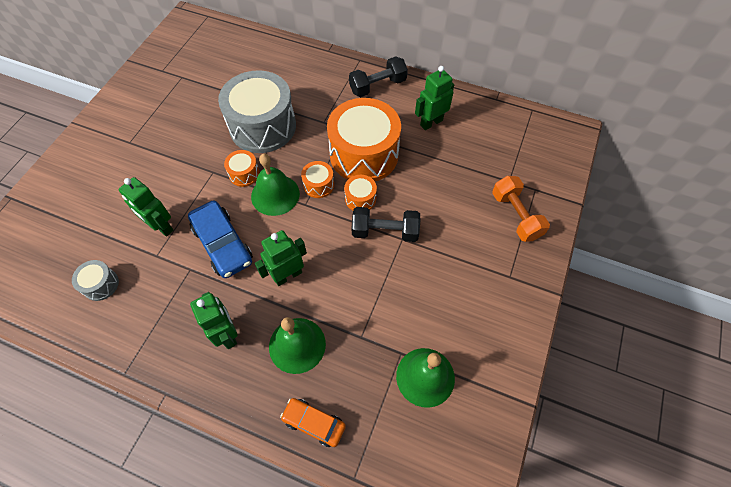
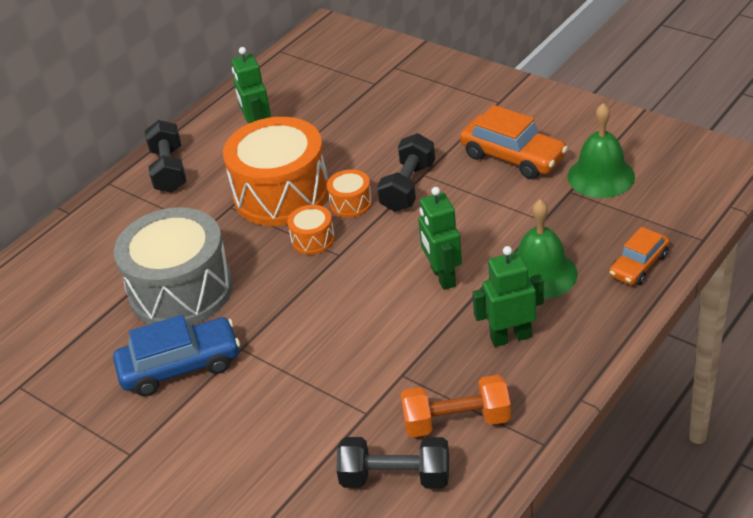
camera: 70 degrees left, 20 degrees down
(101, 284) = (395, 477): grey drum -> black dumbbell
(161, 226) = (317, 408): green robot -> none
(223, 244) = (373, 339): blue car -> blue car (180, 366)
(244, 174) = (260, 313): orange drum -> none
(275, 195) = (311, 282): green bell -> none
(437, 300) = (513, 157): none -> orange car
(515, 216) = (423, 86): orange dumbbell -> orange dumbbell (456, 421)

